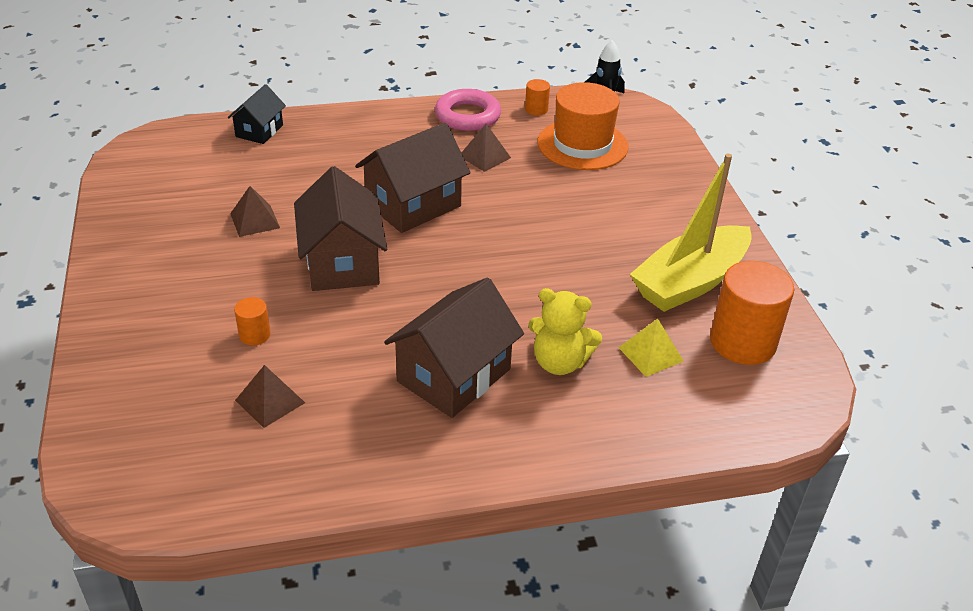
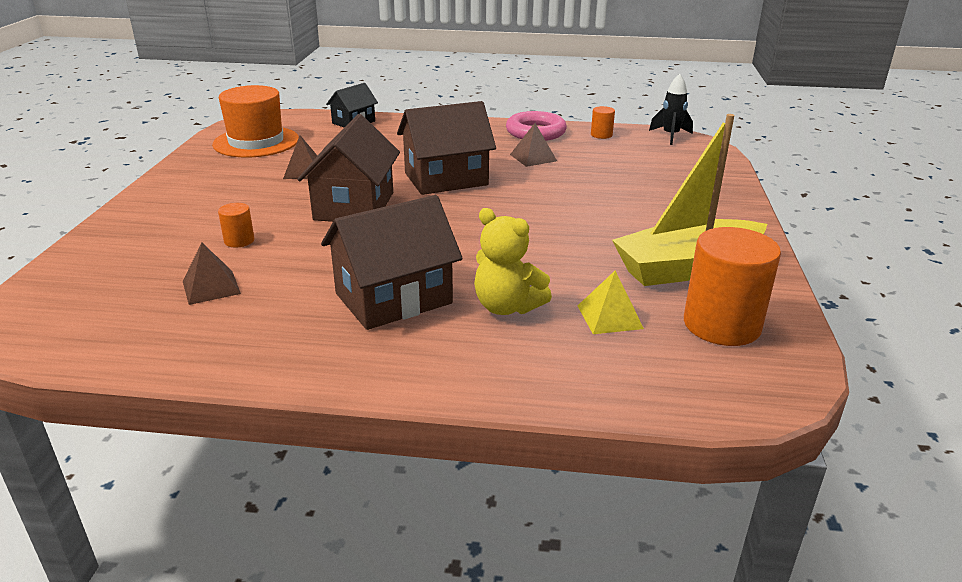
camera: 20 degrees right, 10 degrees down
(582, 145) = (631, 160): orange hat -> orange hat (256, 142)

